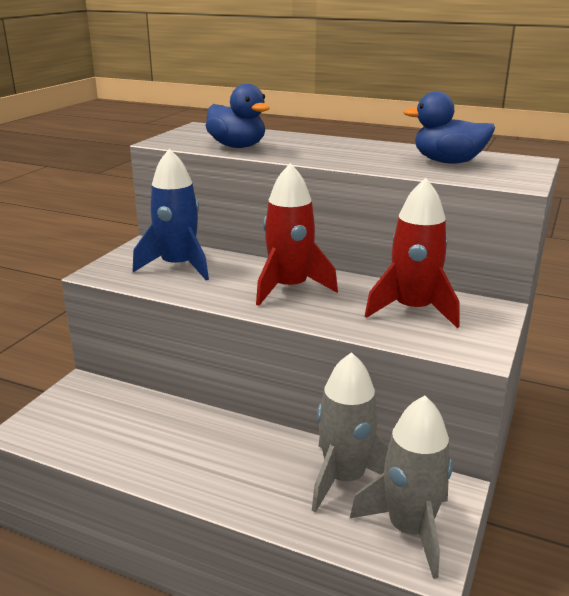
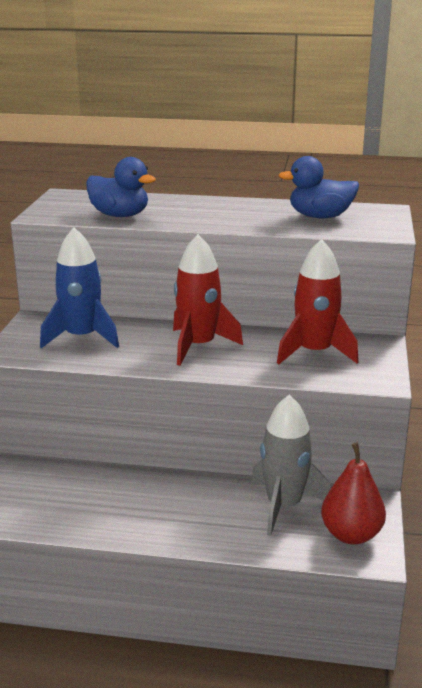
camera: 15 degrees left, 0 degrees up
(410, 529) = (351, 535): grey rocket -> red pear

